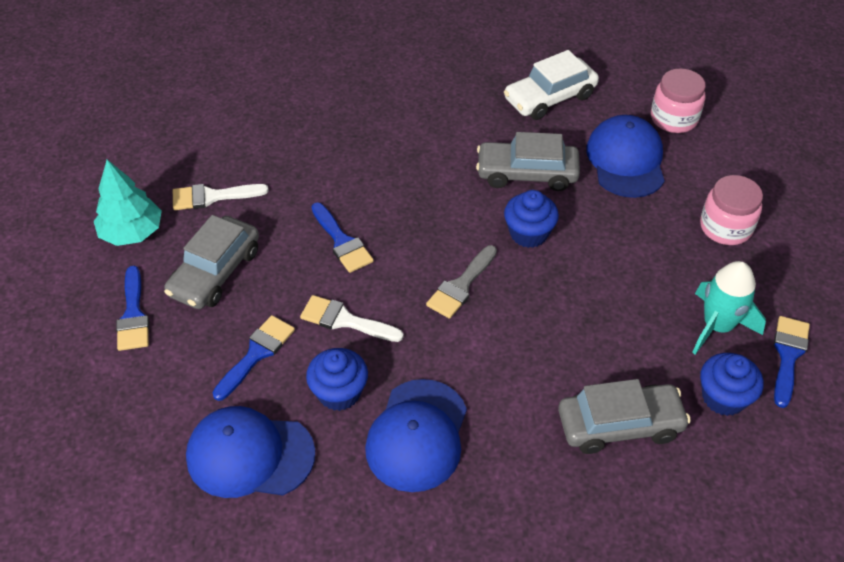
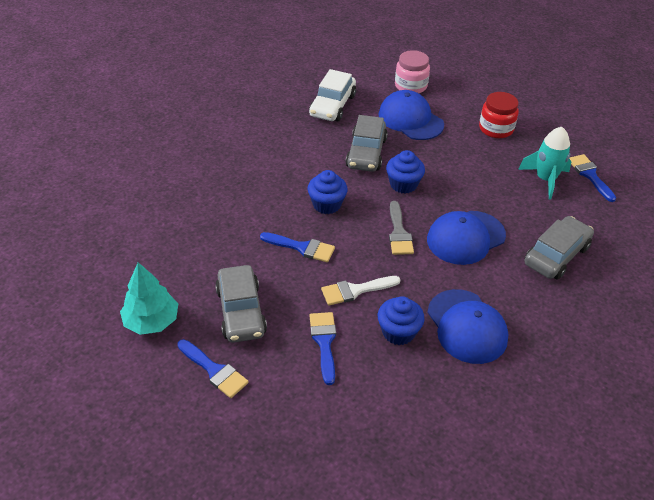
camera: 40 degrees left, 5 degrees down
(212, 197) = (184, 268): white brush -> none
(250, 455) = (387, 401): blue cap -> blue cap (465, 238)
(527, 174) = (366, 153): grey car -> grey car turned 45 degrees counterclockwise
(723, 397) = (585, 212): blue cupcake -> blue cupcake (327, 204)
(725, 227) = (496, 129): pink jar -> red jar

